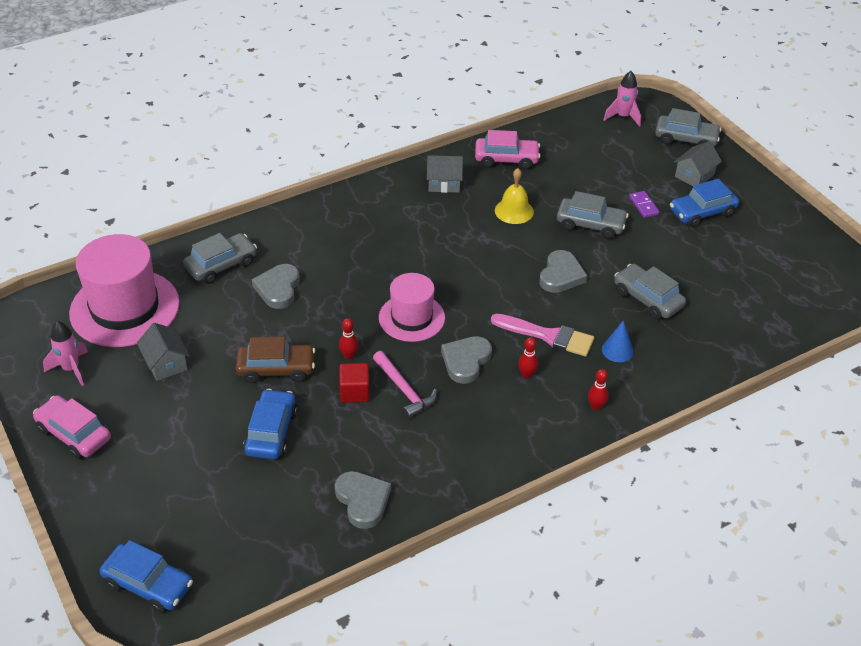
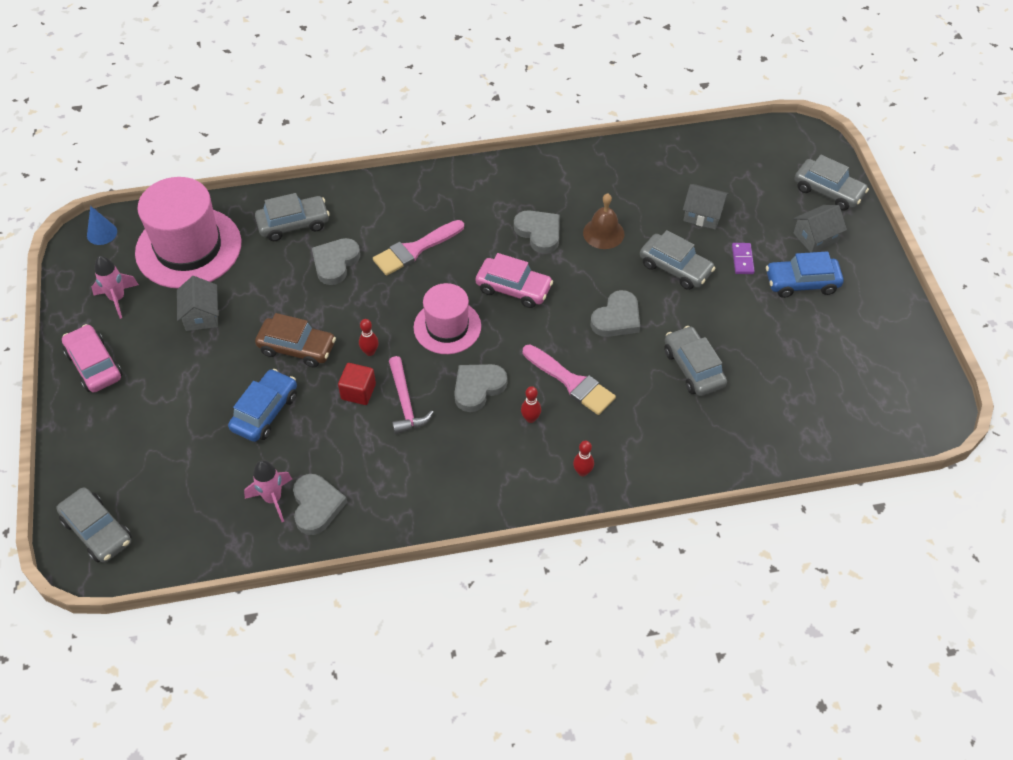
camera: 20 degrees right, 10 degrees up
(148, 584) = (97, 531): blue car -> grey car
(349, 261) = (415, 250): none -> pink brush
(444, 183) = (547, 184): grey house -> grey house (703, 215)
(456, 223) = (539, 233): none -> grey heart
(506, 159) = (624, 171): pink car -> pink car (513, 288)
(514, 211) = (603, 233): yellow bell -> brown bell
(617, 350) = (634, 417): blue cone -> blue cone (102, 233)
(623, 117) = (772, 149): pink rocket -> pink rocket (273, 499)

